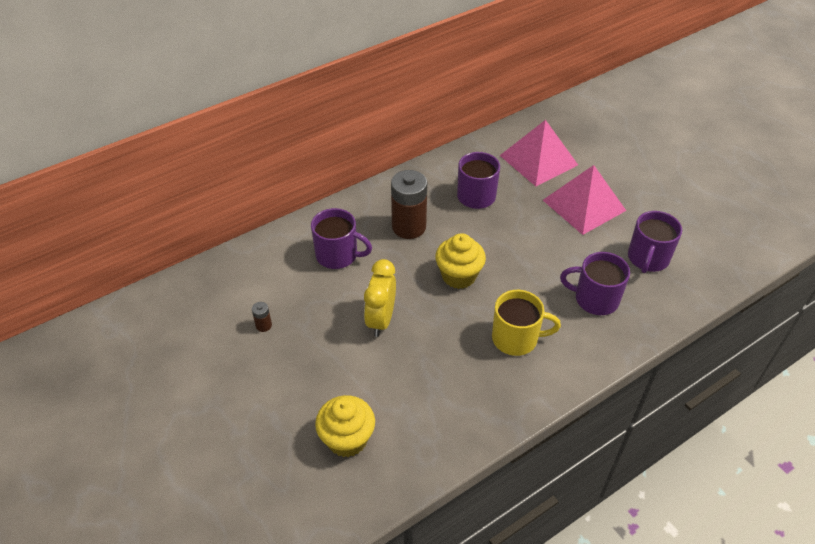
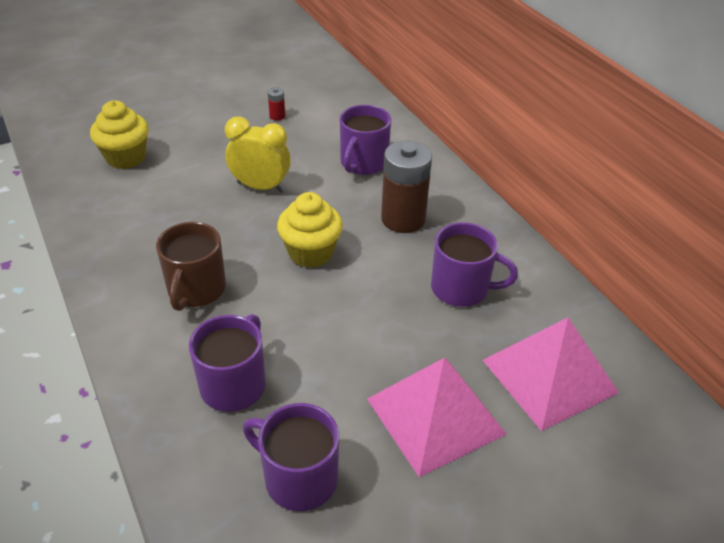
camera: 95 degrees right, 5 degrees down
(263, 325) = (277, 116): brown battery -> red battery
(516, 338) = (196, 290): yellow mug -> brown mug

